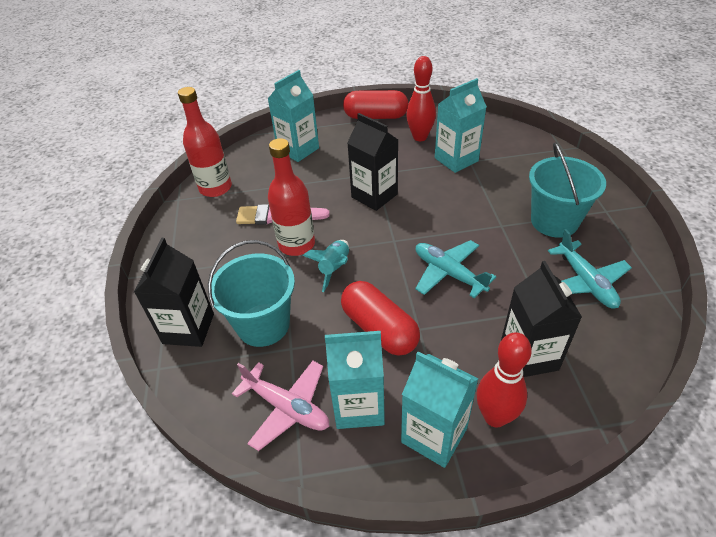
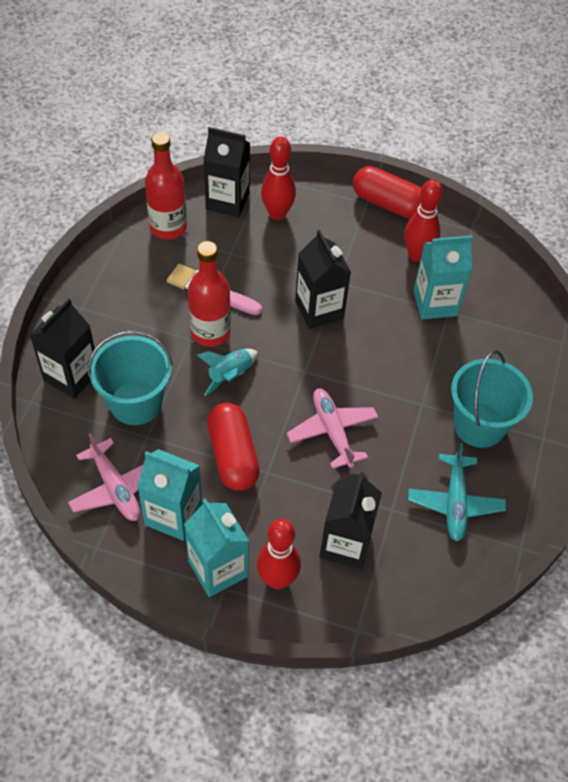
camera: 20 degrees right, 10 degrees up
(254, 155) = (227, 201): none -> black carton
(298, 149) = (277, 214): turquoise carton -> red bowling pin
(448, 273) = (332, 431): turquoise plane -> pink plane

